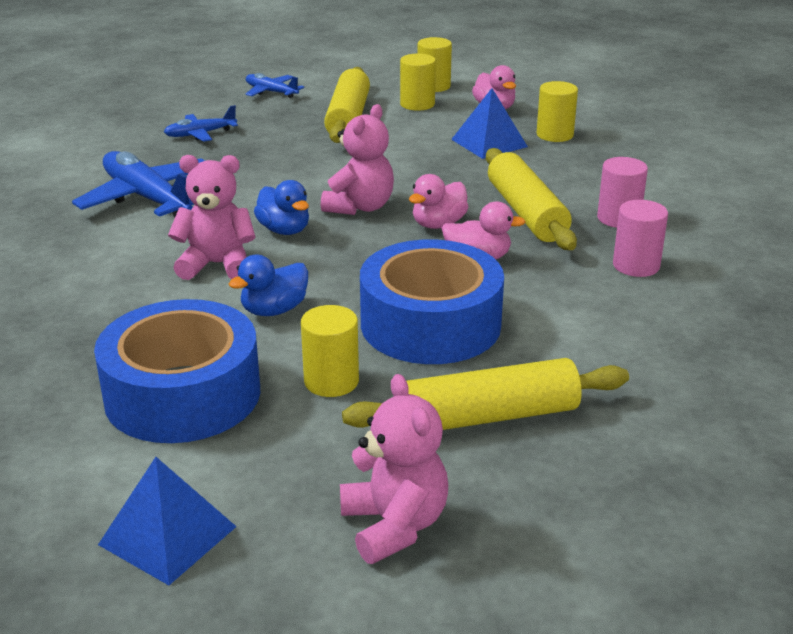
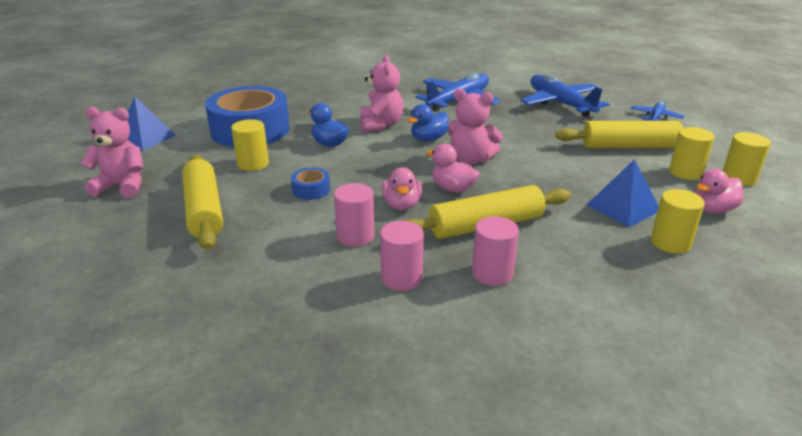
camera: 85 degrees right, 0 degrees up
(200, 134) = (560, 103): blue plane -> blue plane, size x1.88
(394, 525) = (122, 186): pink teddy bear -> pink teddy bear turned 150 degrees counterclockwise
(430, 324) = (311, 190): blue tape -> blue tape, size x0.41
(553, 291) = (355, 236): none -> pink cylinder

